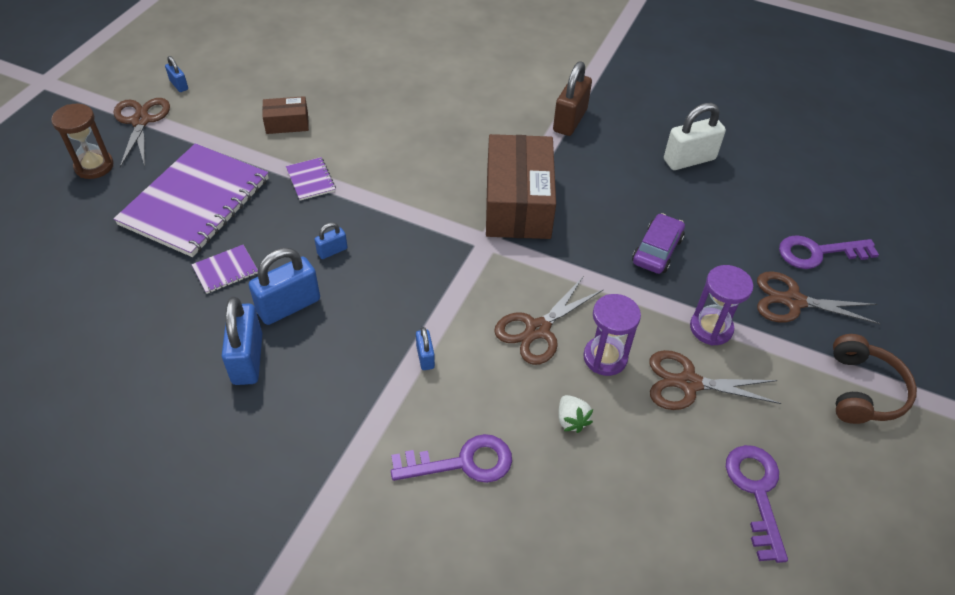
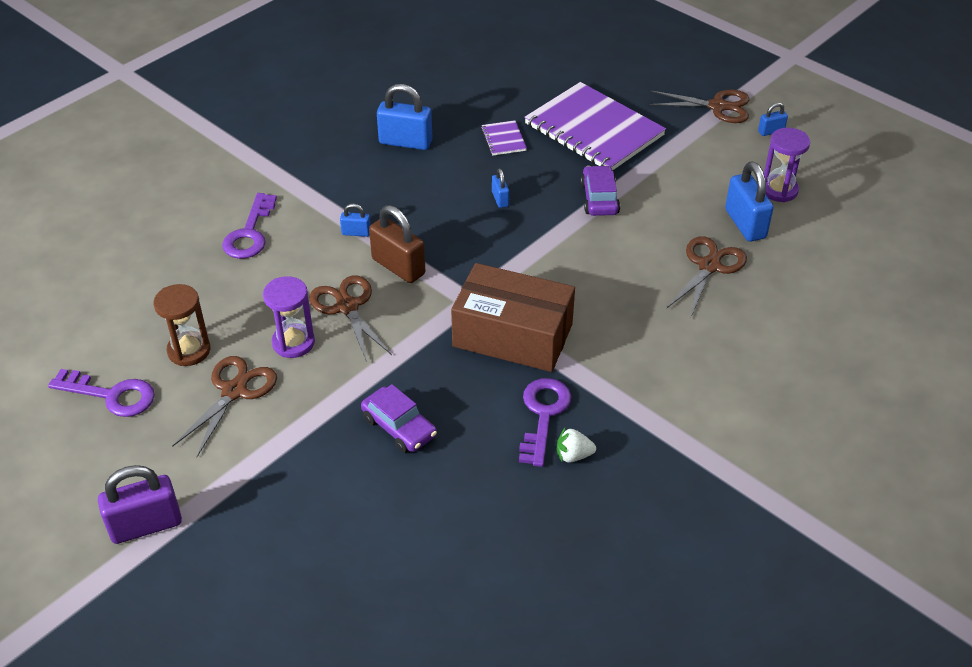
camera: 110 degrees right, 5 degrees down
(94, 166) = (659, 80): brown hourglass -> brown hourglass (189, 350)
(287, 123) = (691, 194): brown box -> none
(289, 306) = (448, 168): blue padlock -> blue padlock (745, 224)
(310, 180) = (599, 198): purple notebook -> purple car
(570, 120) = (637, 419): brown padlock -> brown padlock (398, 266)
(571, 420) = (246, 302): white strawberry -> white strawberry (573, 455)
(689, 159) = (529, 514): white padlock -> none
(711, 328) = (282, 432): purple hourglass -> purple hourglass (779, 190)
(793, 301) = (276, 519): brown scissors -> brown scissors (709, 266)
(818, 253) = (327, 579): purple key -> purple key (543, 415)
(863, 390) = (146, 525): brown headphones -> purple padlock

